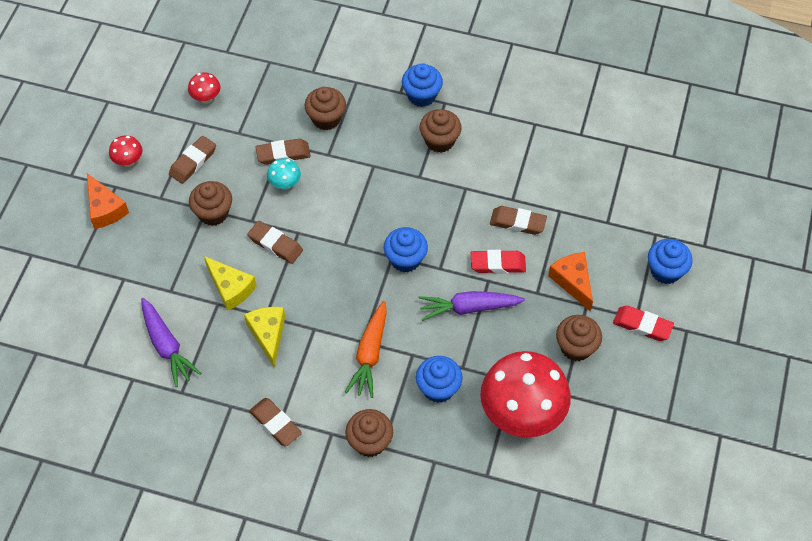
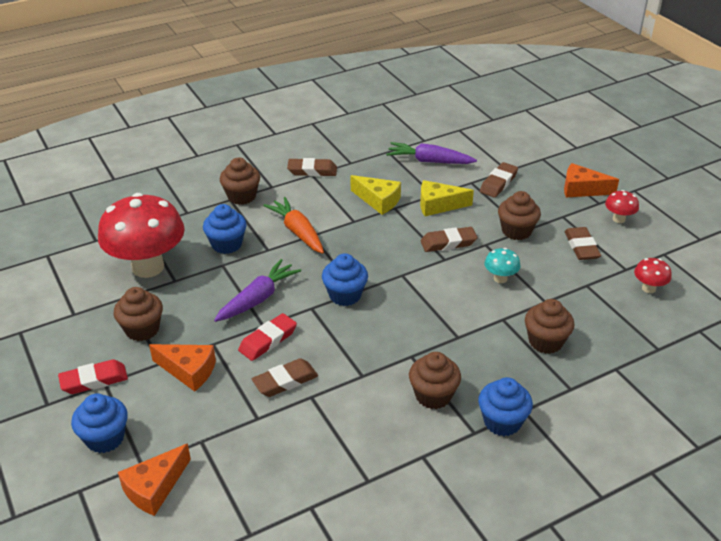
camera: 135 degrees right, 20 degrees down
(283, 154) = (534, 295): brown eraser -> brown eraser (498, 183)
(659, 212) = (154, 488): none -> orange cheese

